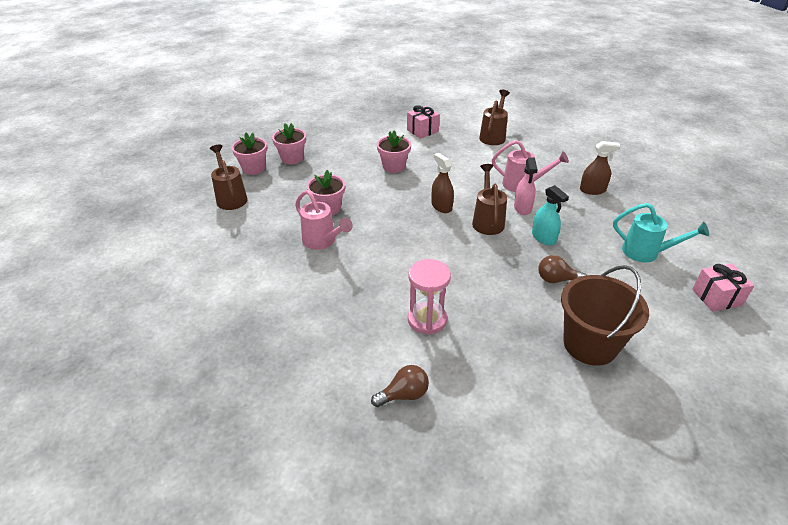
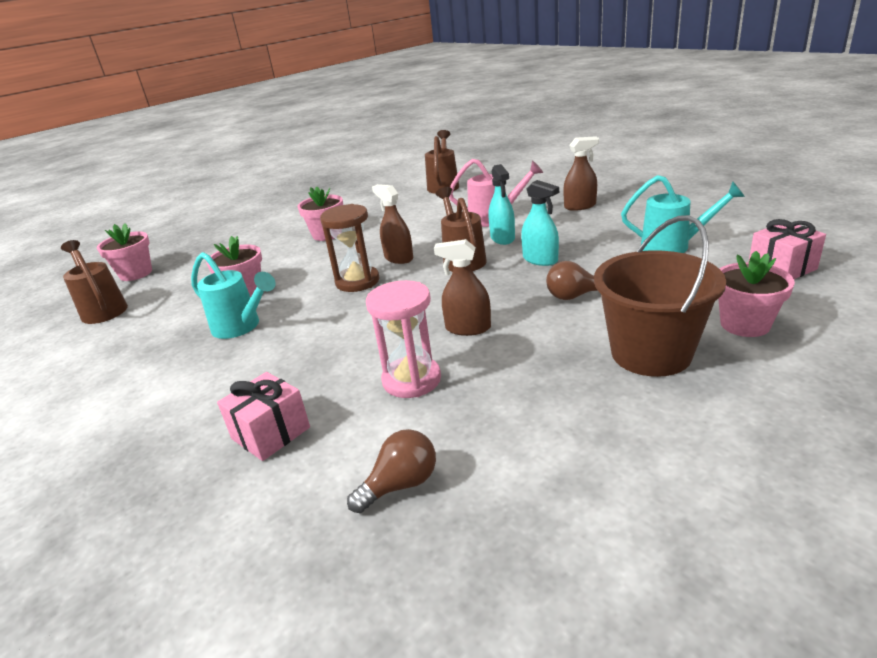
camera: 10 degrees left, 10 degrees down
(292, 158) = (189, 253): pink flower pot -> pink flower pot (745, 324)
(322, 241) = (241, 327): pink watering can -> turquoise watering can
(408, 221) = (357, 281): none -> brown hourglass
(422, 131) = (356, 197): pink gift -> pink gift (271, 433)
(474, 287) = (468, 328): none -> brown spray bottle
(522, 208) = (502, 238): pink spray bottle -> turquoise spray bottle

